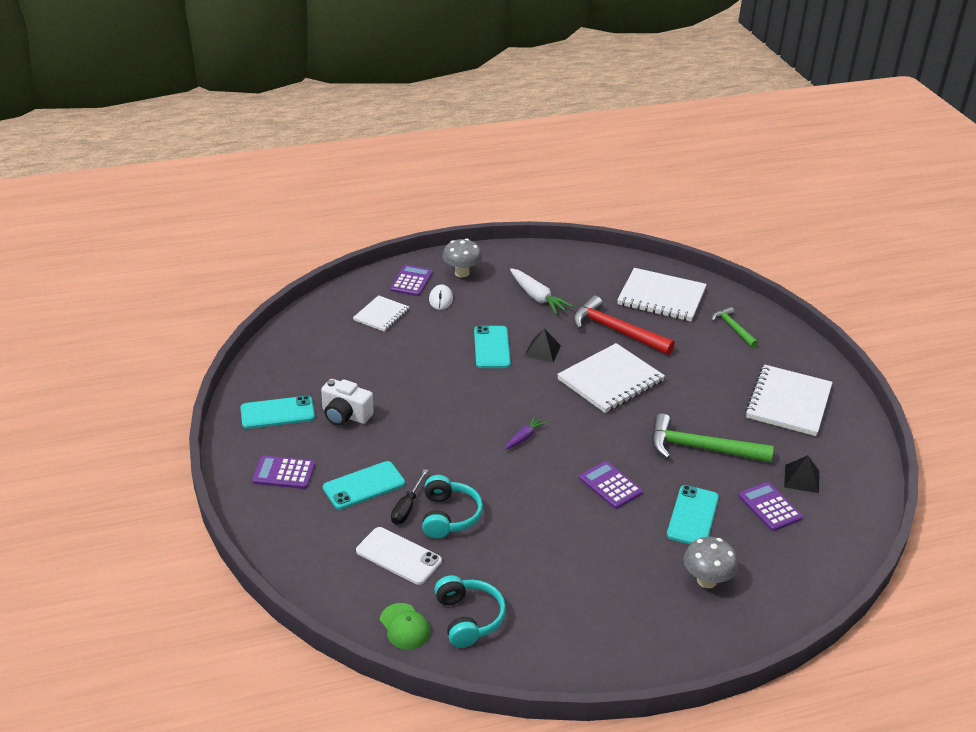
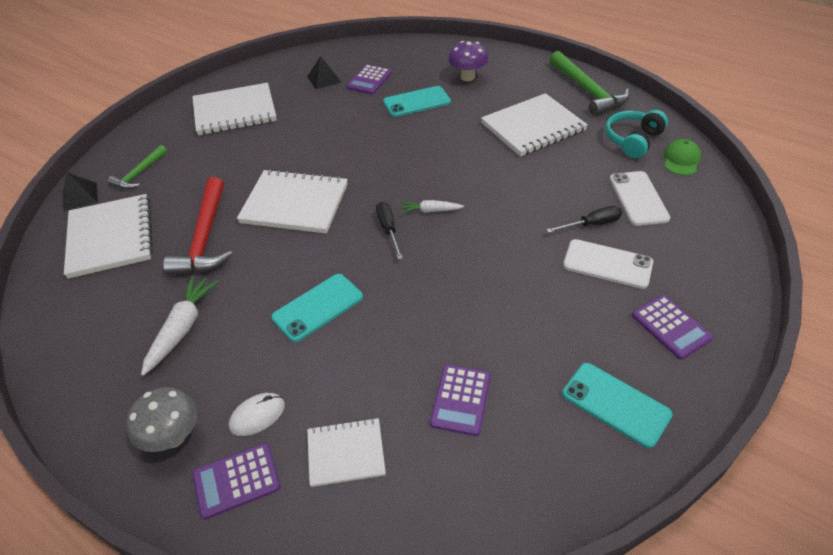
camera: 125 degrees left, 10 degrees up
(345, 415) = (548, 344): white camera -> none
(364, 485) = (607, 264): turquoise phone -> white phone
(448, 516) = (568, 198): turquoise headphones -> none
(524, 437) = (430, 211): purple carrot -> white carrot
(528, 408) = (388, 229): none -> black screwdriver
(542, 351) = (288, 268): black pyramid -> black pyramid (80, 196)
(565, 565) = (533, 127): none -> white notebook
(610, 485) = (431, 144): purple calculator -> purple calculator (460, 400)
(700, 448) = (338, 126): green hammer -> green hammer (587, 91)
(706, 580) = (467, 77): grey mushroom -> purple mushroom

